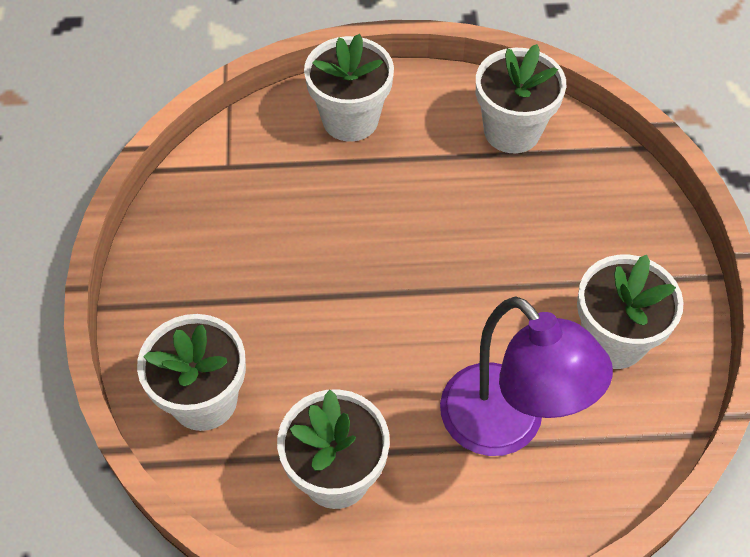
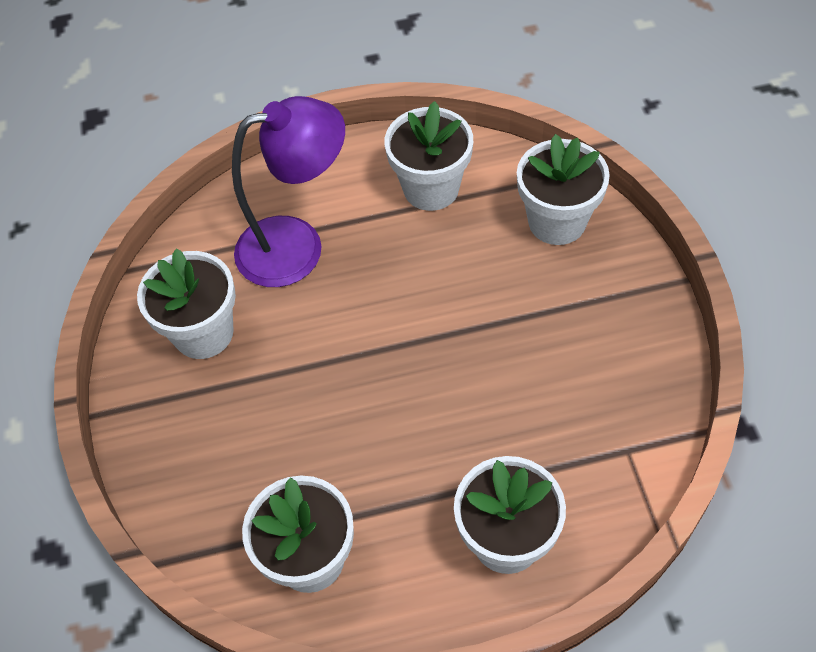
camera: 175 degrees right, 0 degrees up
(507, 426) = (297, 246): purple lamp -> purple lamp turned 120 degrees clockwise

